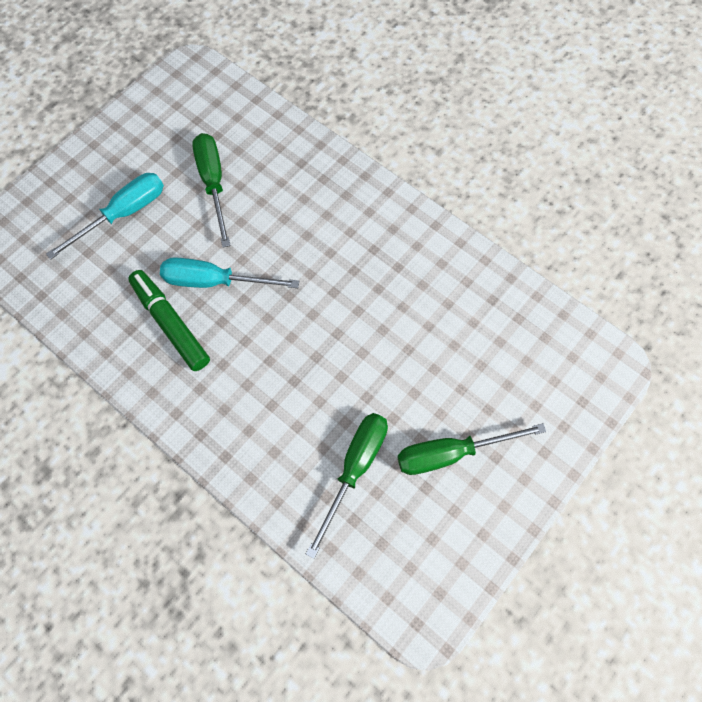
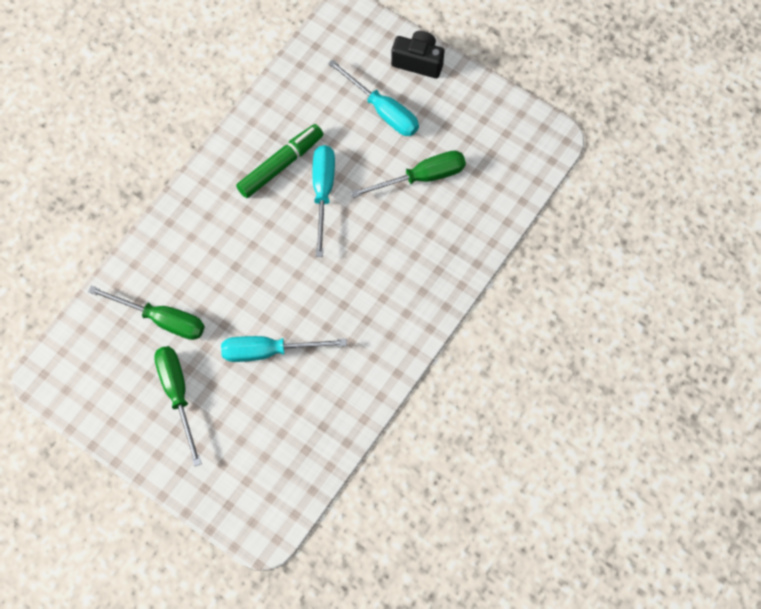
camera: 85 degrees right, 0 degrees up
(70, 175) = (418, 61): none -> black camera
(403, 349) = (268, 351): none -> turquoise screwdriver

